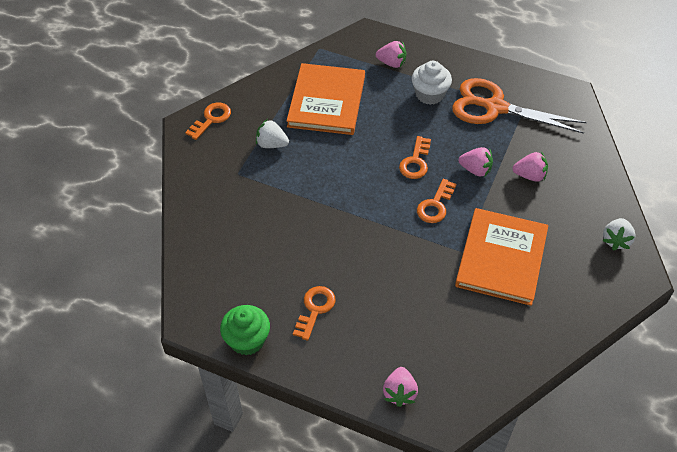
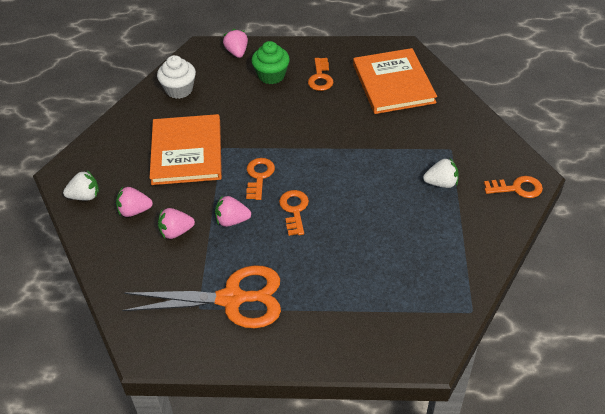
camera: 160 degrees right, 5 degrees down
(211, 119) = (517, 188): orange key -> orange key turned 105 degrees counterclockwise
(247, 340) = (357, 49): green cupcake -> green cupcake (271, 75)
(326, 101) = (418, 245): orange book -> orange book (393, 83)
(392, 63) = (375, 319): pink strawberry -> pink strawberry (134, 211)
(429, 94) = (312, 291): white cupcake -> white cupcake (179, 90)
(616, 240) = (85, 196): white strawberry -> white strawberry turned 75 degrees clockwise

